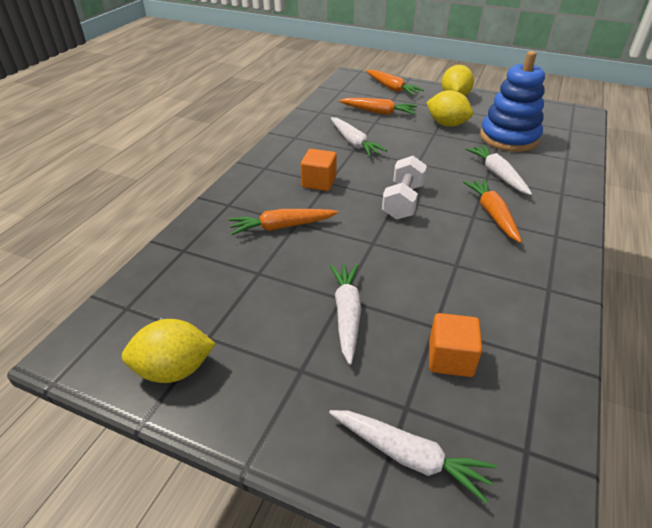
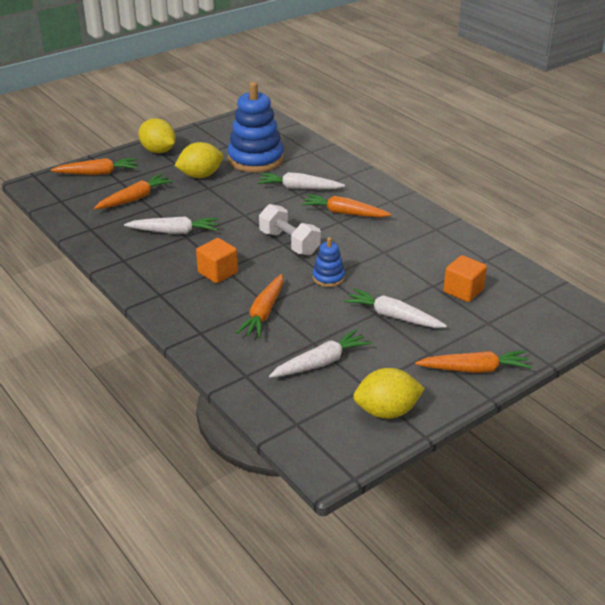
camera: 60 degrees left, 5 degrees down
(174, 369) = (386, 411): yellow lemon -> yellow lemon turned 60 degrees clockwise
(298, 427) = (474, 369): none -> orange carrot
(372, 244) = (328, 277): none -> blue stacking toy
(409, 456) = (520, 335): white carrot -> white carrot (321, 362)

